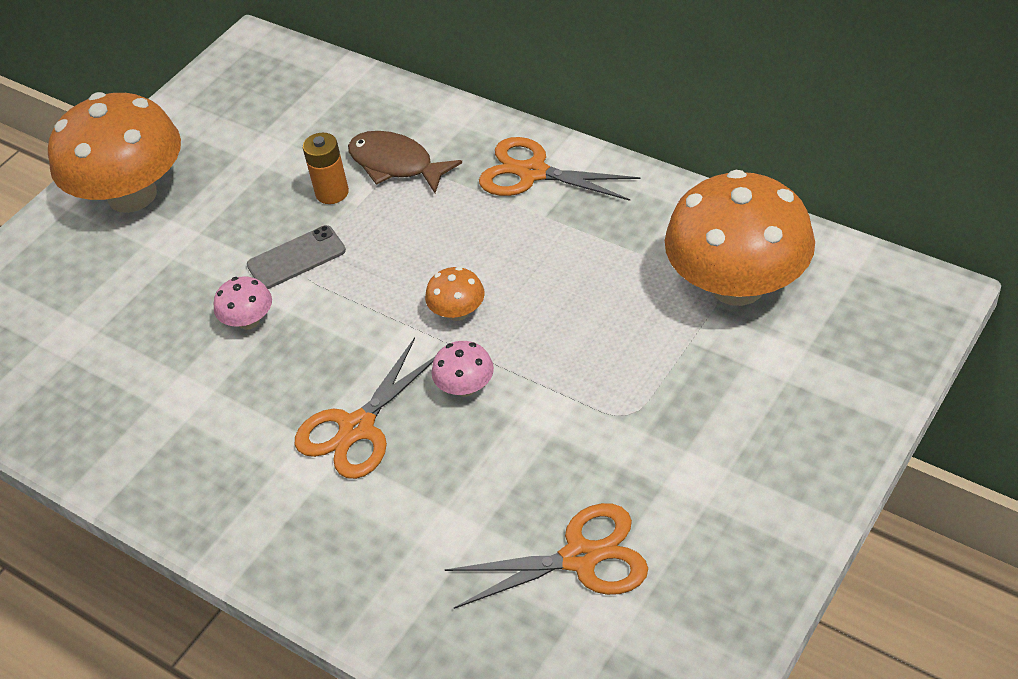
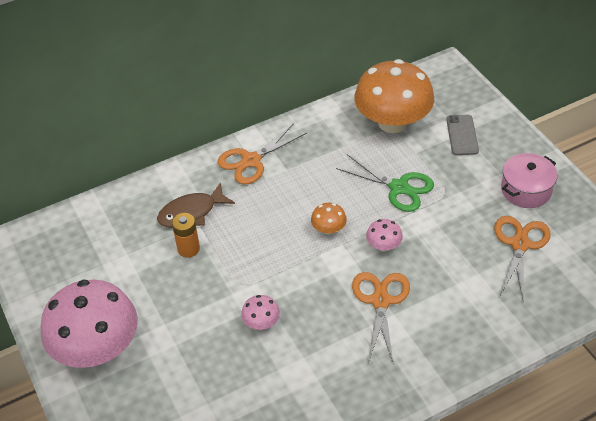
camera: 65 degrees left, 0 degrees up
(132, 195) = (97, 348): orange mushroom -> pink mushroom
(296, 258) = (228, 283): grey phone -> grey phone (462, 135)
(357, 428) = (380, 300): orange scissors -> orange scissors turned 150 degrees counterclockwise
(598, 354) = (399, 187): none -> green scissors
(713, 520) = (526, 190): none -> pink pot

